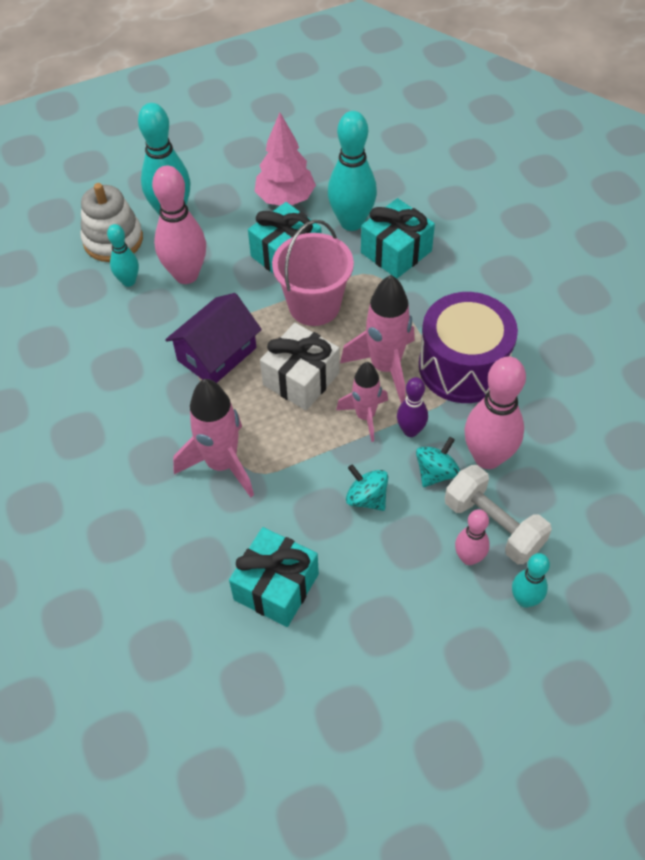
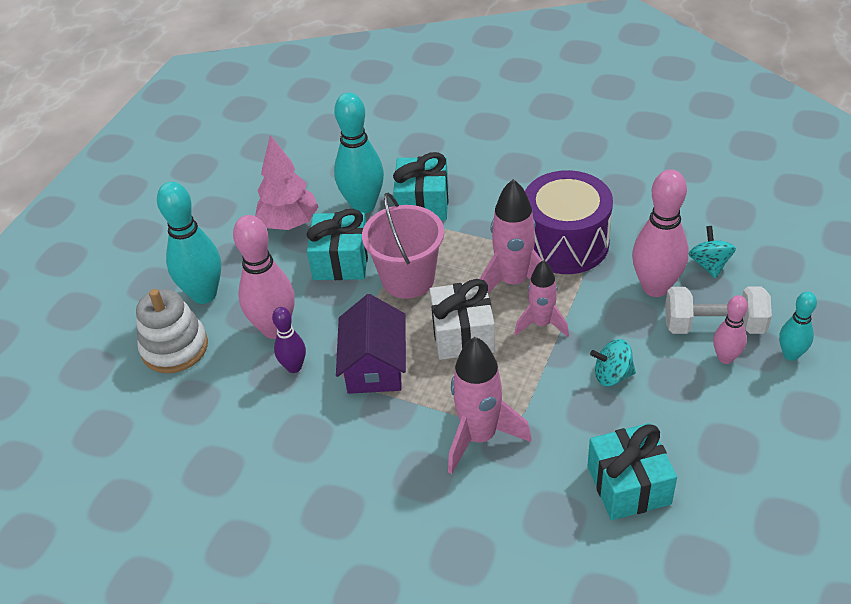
camera: 40 degrees left, 10 degrees down
(128, 281) = (229, 367): turquoise bowling pin -> none
(410, 430) = (584, 309): purple bowling pin -> purple bowling pin (294, 367)
(436, 472) = (636, 322): turquoise spinning top -> turquoise spinning top (709, 265)

